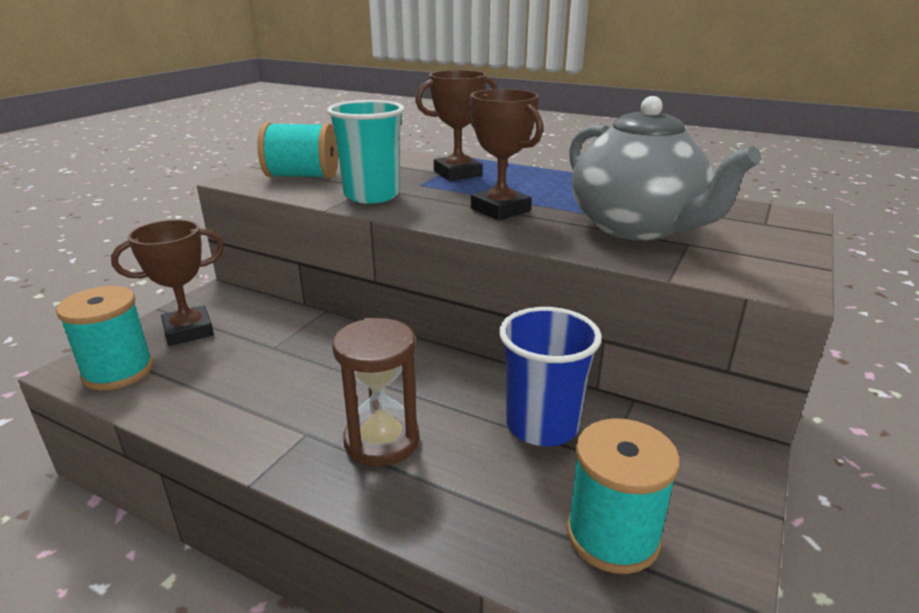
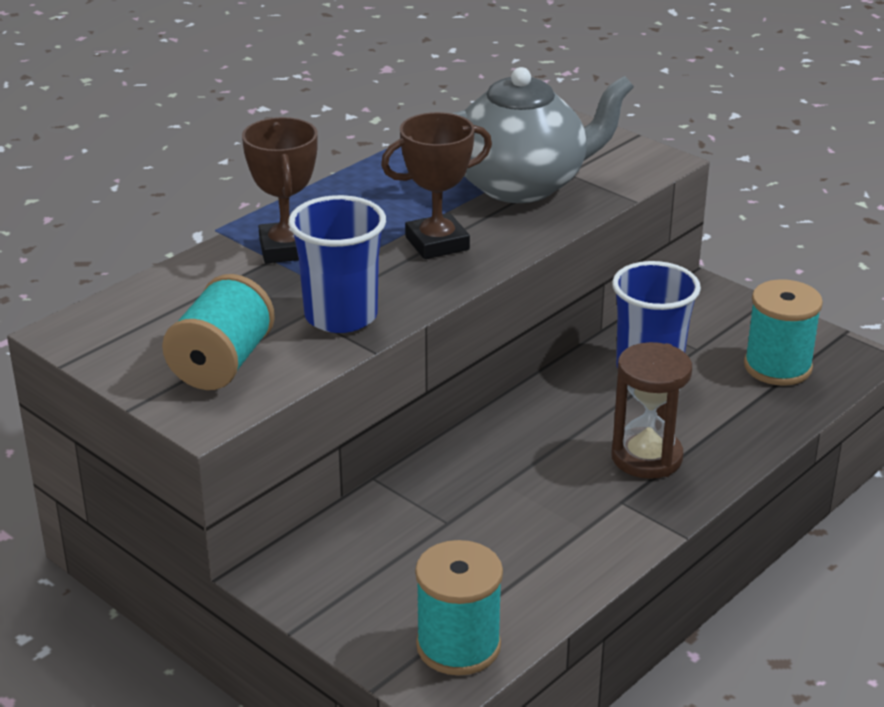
camera: 75 degrees left, 5 degrees up
(188, 331) = (377, 594): brown trophy -> none
(372, 195) = (341, 316): turquoise cup -> blue cup

